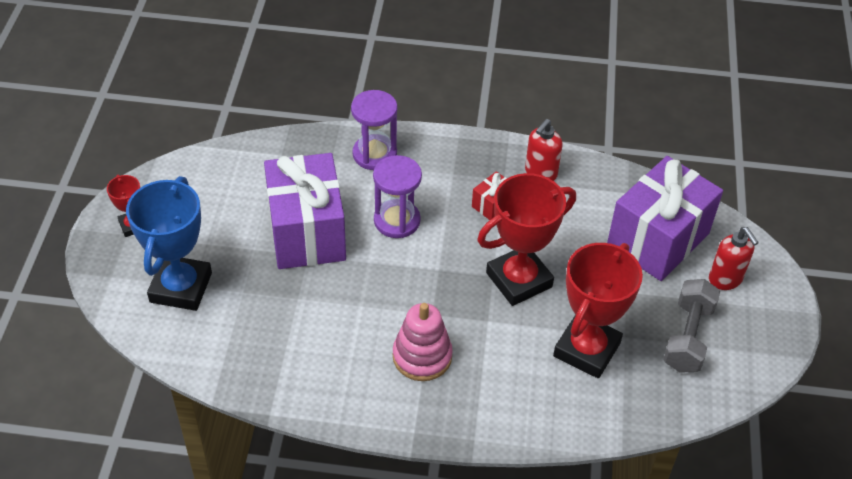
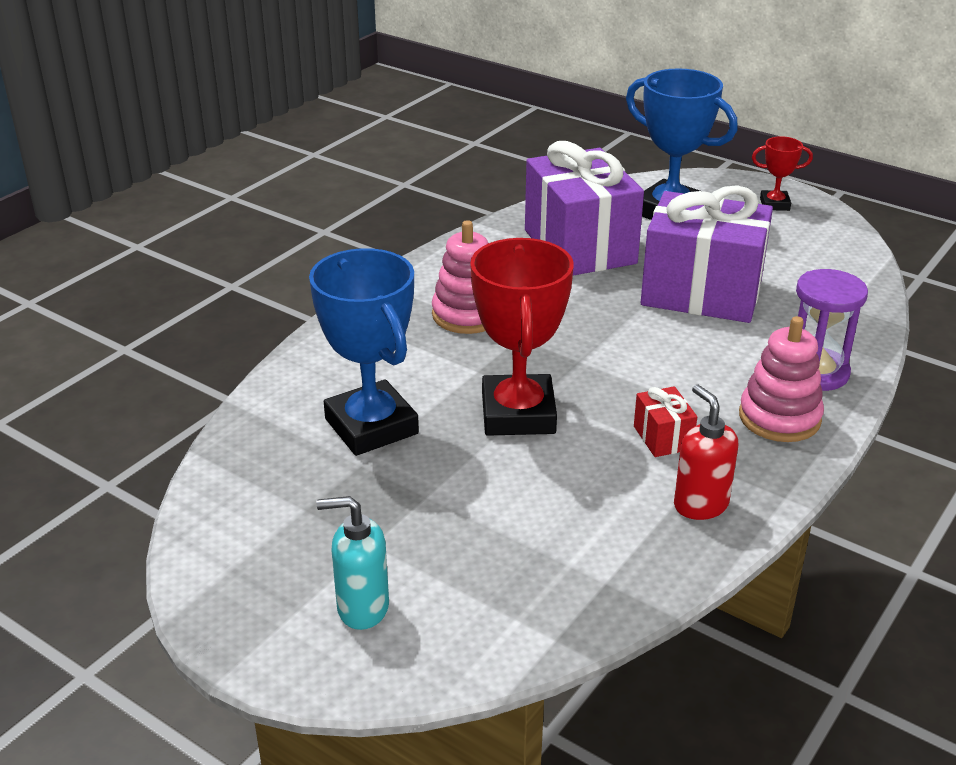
camera: 120 degrees right, 15 degrees down
(397, 220) = (682, 355): purple hourglass -> none
(435, 160) = (779, 418): none -> pink stacking toy
(586, 349) = (371, 426): red trophy -> blue trophy
(658, 239) = (490, 571): purple gift -> purple gift (579, 247)
(687, 337) = (308, 519): grey dumbbell -> none
(725, 279) = (362, 608): red soap dispenser -> turquoise soap dispenser

